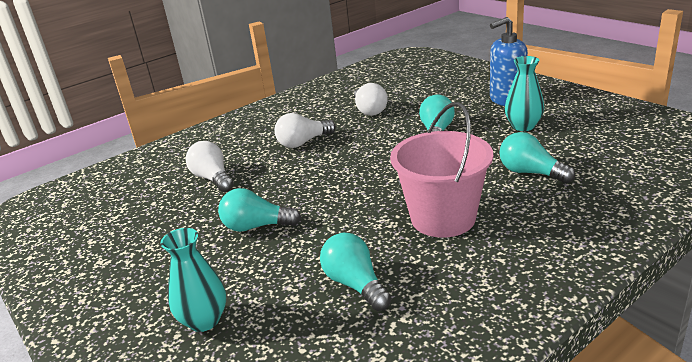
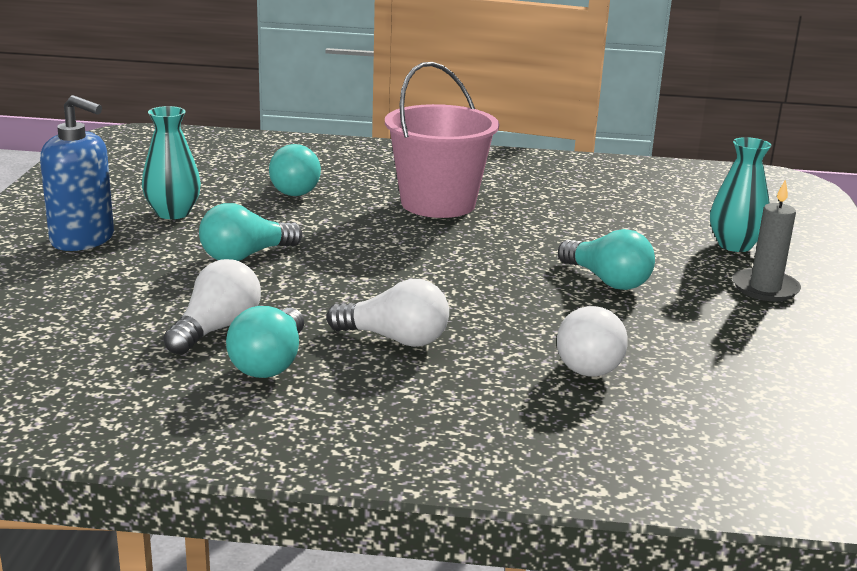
camera: 140 degrees left, 5 degrees down
(154, 284) = (765, 288): none -> grey candle
(355, 284) = (584, 208): turquoise light bulb -> turquoise light bulb (270, 363)

